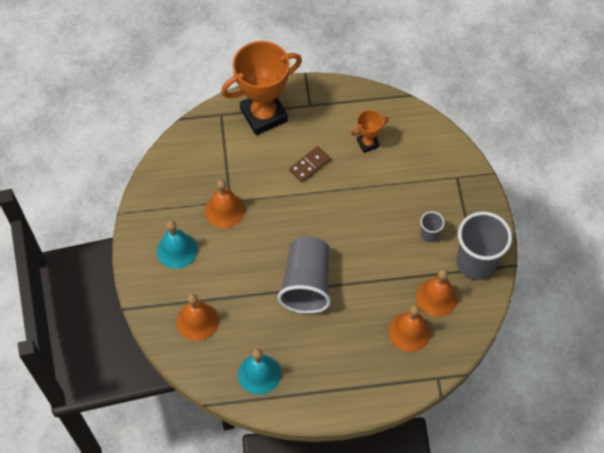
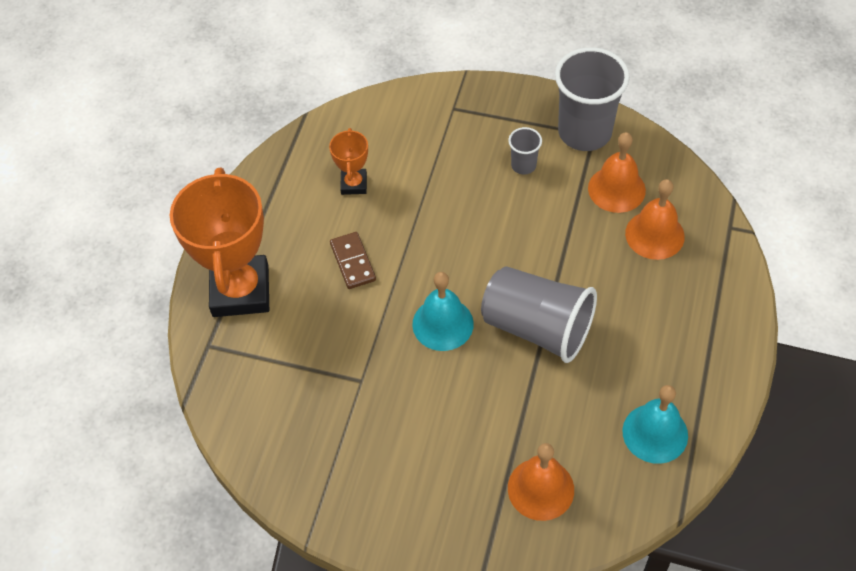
camera: 65 degrees left, 5 degrees down
(177, 250) = (410, 480): turquoise bell -> turquoise bell (443, 324)
(224, 210) = (373, 393): orange bell -> none

